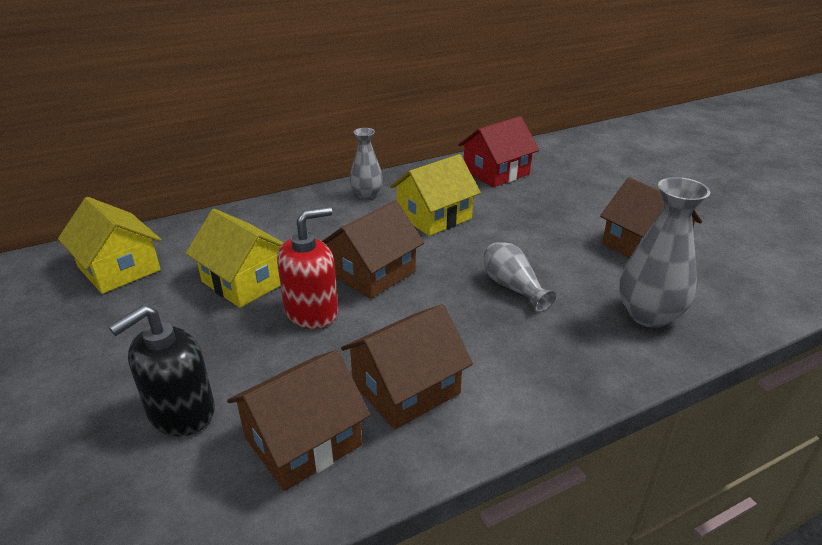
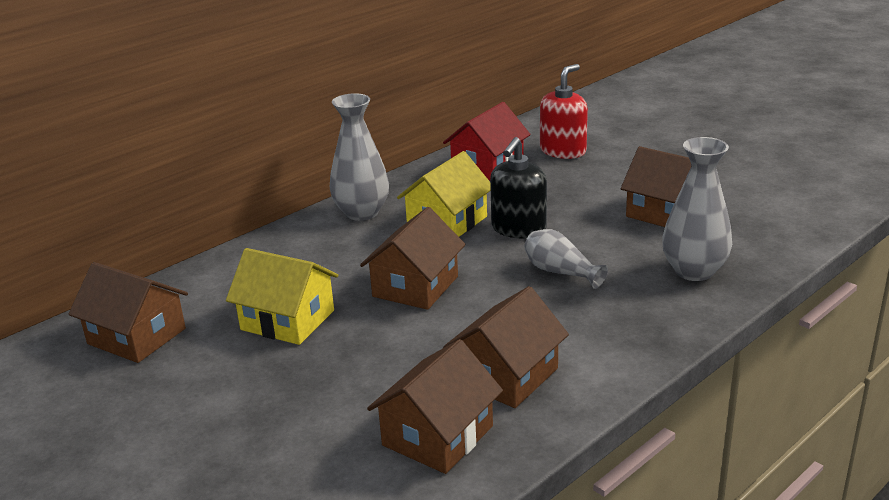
camera: 15 degrees left, 5 degrees down
(119, 268) = (136, 336): yellow house -> brown house
(181, 412) = (306, 441): black soap dispenser -> black soap dispenser (518, 229)
(311, 311) = (376, 333): red soap dispenser -> red soap dispenser (563, 151)
(367, 194) = (362, 212): grey vase -> grey vase, size x1.60

